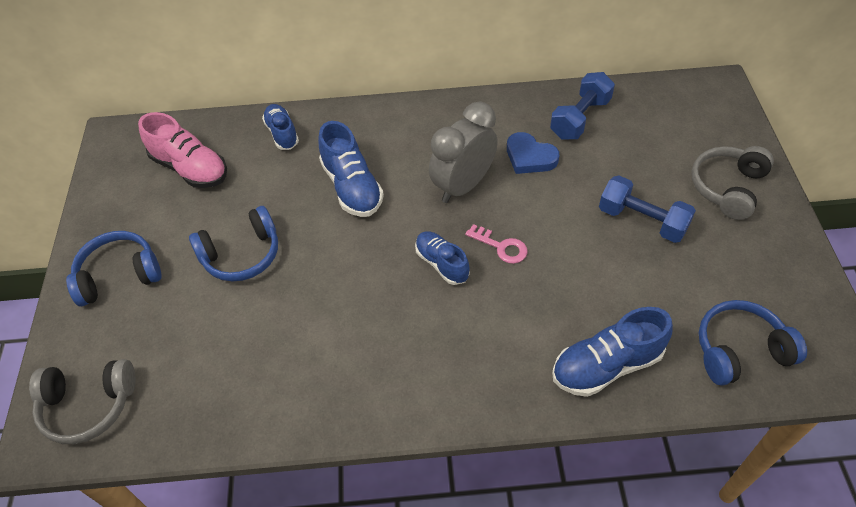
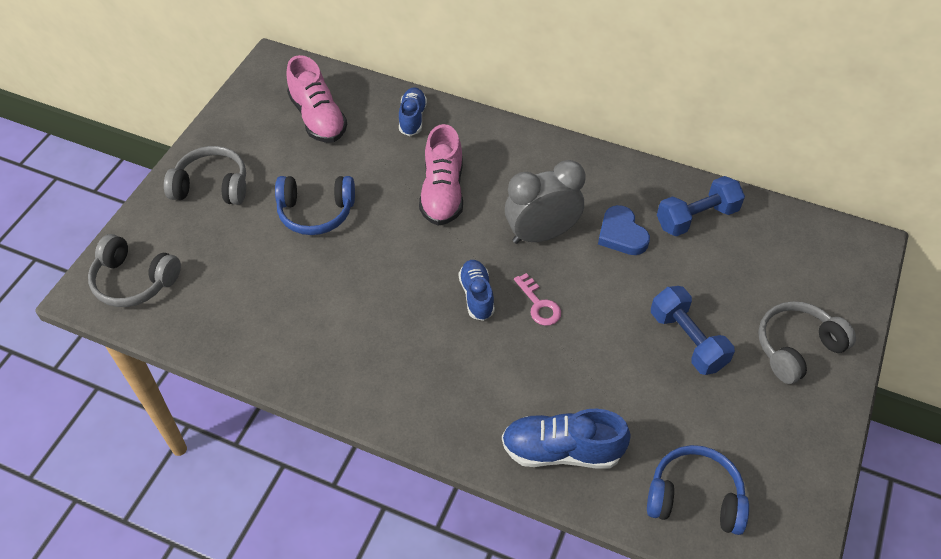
camera: 25 degrees right, 0 degrees up
(119, 275) = (212, 186): blue headphones -> grey headphones
(352, 187) = (442, 193): blue shoe -> pink shoe

